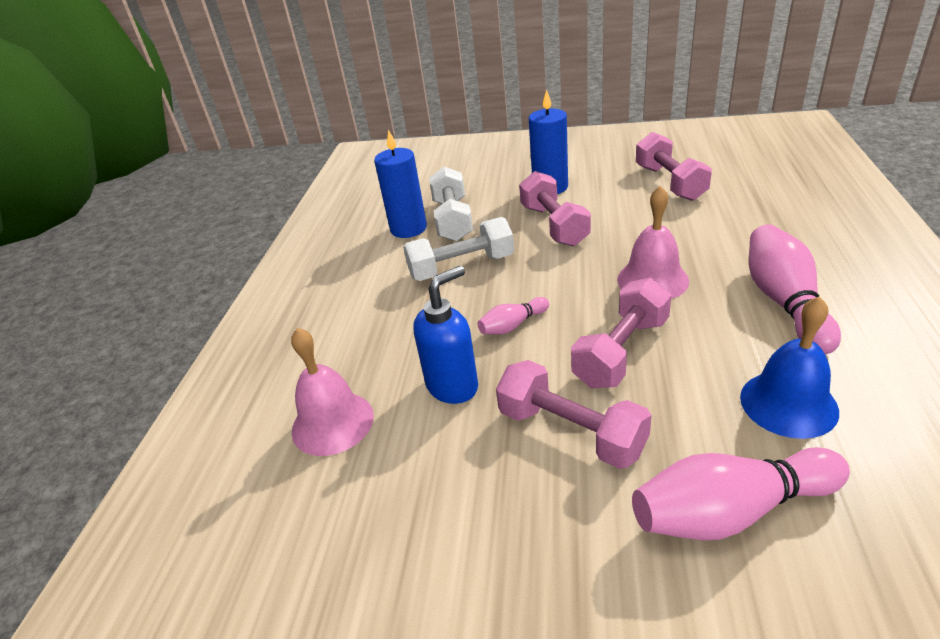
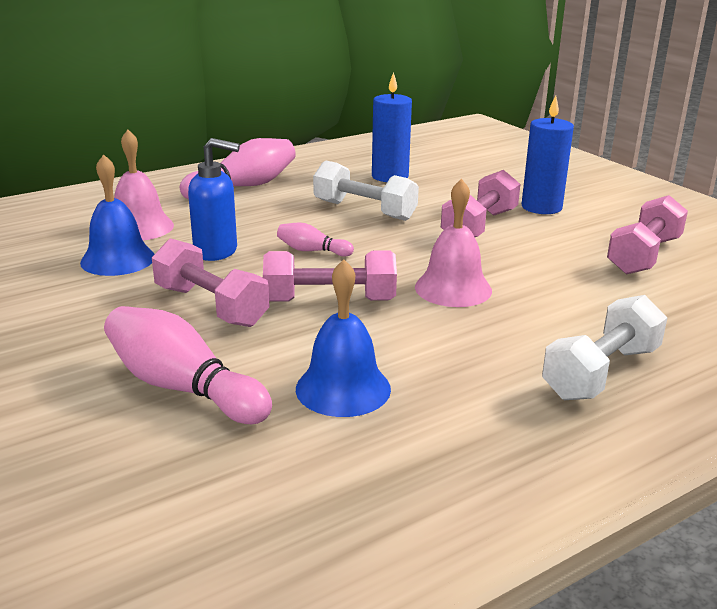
camera: 45 degrees right, 10 degrees down
(396, 467) = (118, 259): none -> blue bell
(452, 220) = (426, 187): white dumbbell -> white dumbbell (601, 372)
(571, 431) = (211, 306): pink dumbbell -> pink dumbbell turned 45 degrees counterclockwise
(784, 302) = (502, 358): pink bowling pin -> pink bowling pin (244, 187)

